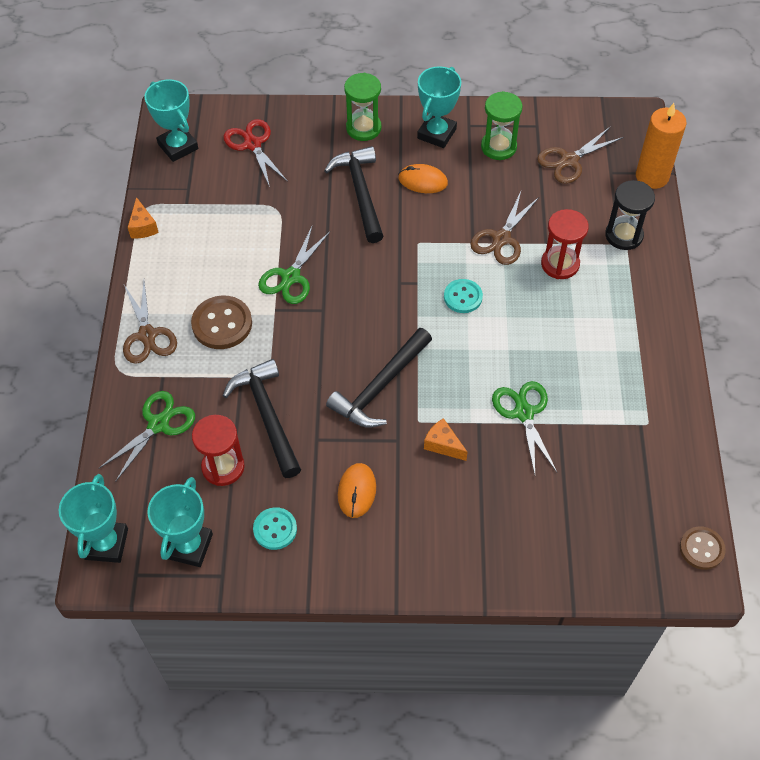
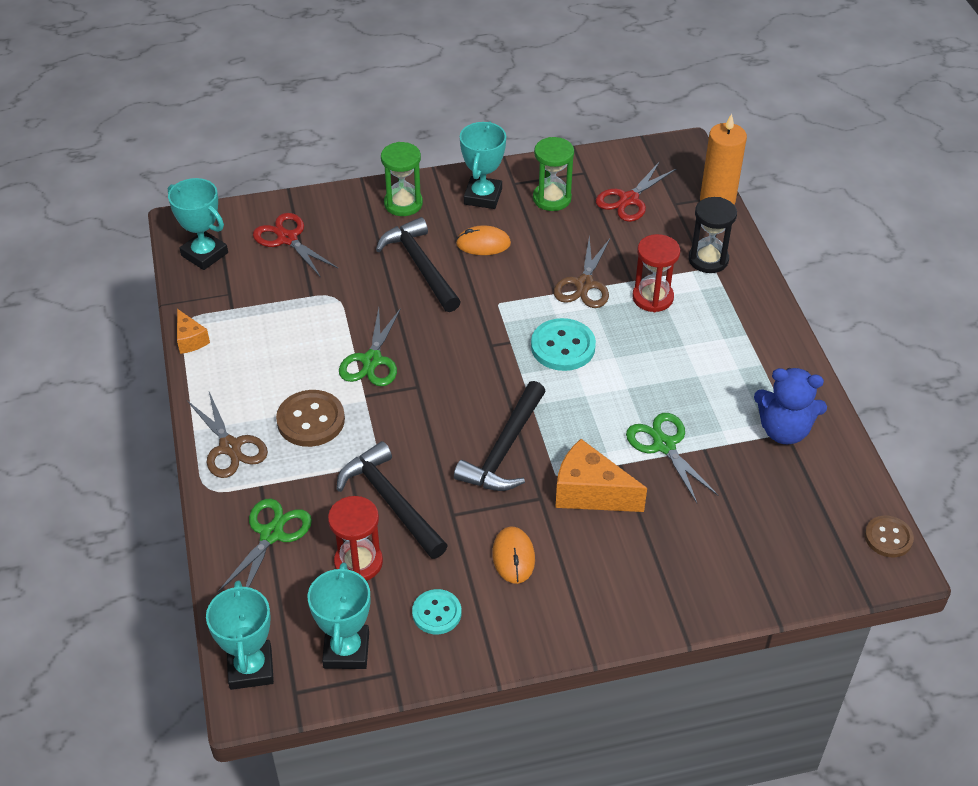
camera: 15 degrees left, 10 degrees down
(443, 445) = (590, 493): orange cheese -> orange cheese, size x1.81
(463, 297) = (563, 347): turquoise button -> turquoise button, size x1.53
(569, 161) = (629, 199): brown scissors -> red scissors
(639, 421) = (784, 430): none -> blue teddy bear

